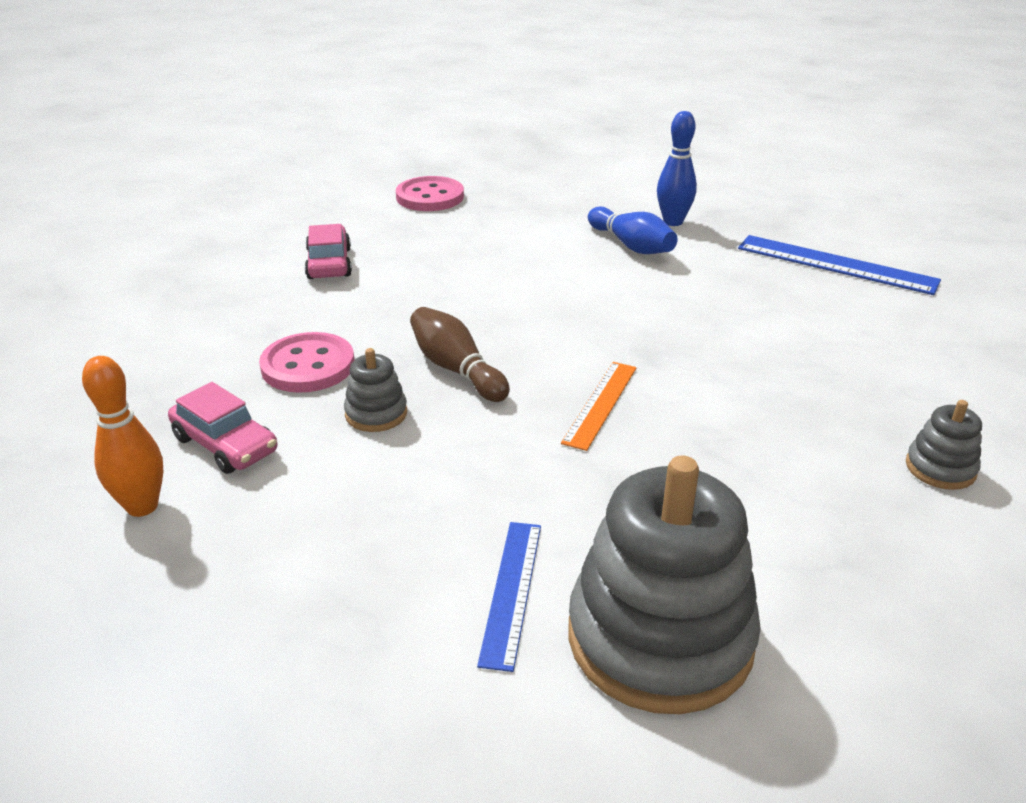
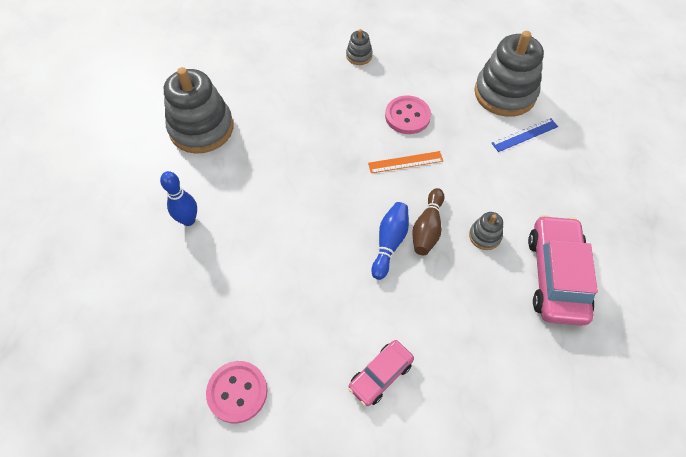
camera: 125 degrees left, 25 degrees up
(142, 506) = (609, 272): orange bowling pin -> none
(225, 444) = (555, 276): pink car -> pink car, size x1.76
(308, 366) = (480, 293): pink button -> pink button (407, 116)
(631, 245) = (238, 225): blue bowling pin -> blue bowling pin (389, 243)
(836, 265) = (201, 128): blue ruler -> grey stacking toy

